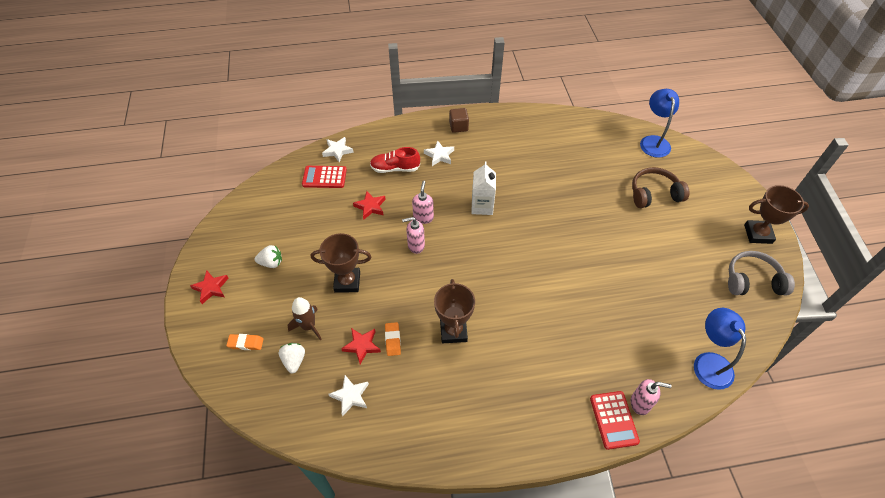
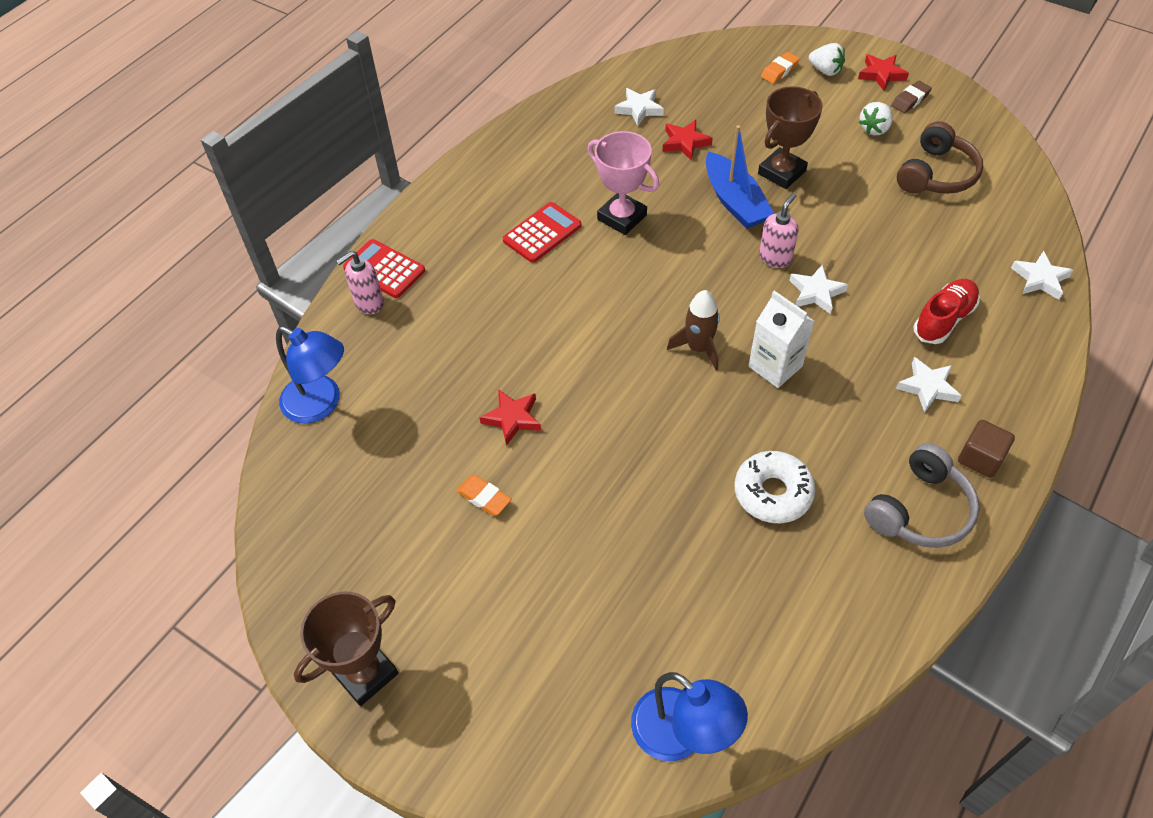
camera: 135 degrees right, 0 degrees up
(229, 261) = (910, 100): none -> brown eraser
(294, 361) = (721, 92): white strawberry -> white strawberry (825, 71)
(308, 326) = (753, 118): brown rocket -> brown rocket (698, 348)
(324, 177) = (990, 238): red calculator -> red calculator (542, 233)
(370, 207) = (887, 253): red star -> red star (512, 418)
(391, 288) = (734, 201): none -> blue boat
(393, 340) = (665, 167): orange eraser -> orange eraser (484, 497)
(423, 217) = (816, 292): pink soap dispenser -> white star
(453, 331) = (622, 217): brown trophy -> pink trophy
(542, 171) = (773, 493): none -> white donut
(654, 194) = (579, 606): brown headphones -> brown headphones (936, 174)
(752, 281) = (327, 570): grey headphones -> grey headphones (919, 509)

